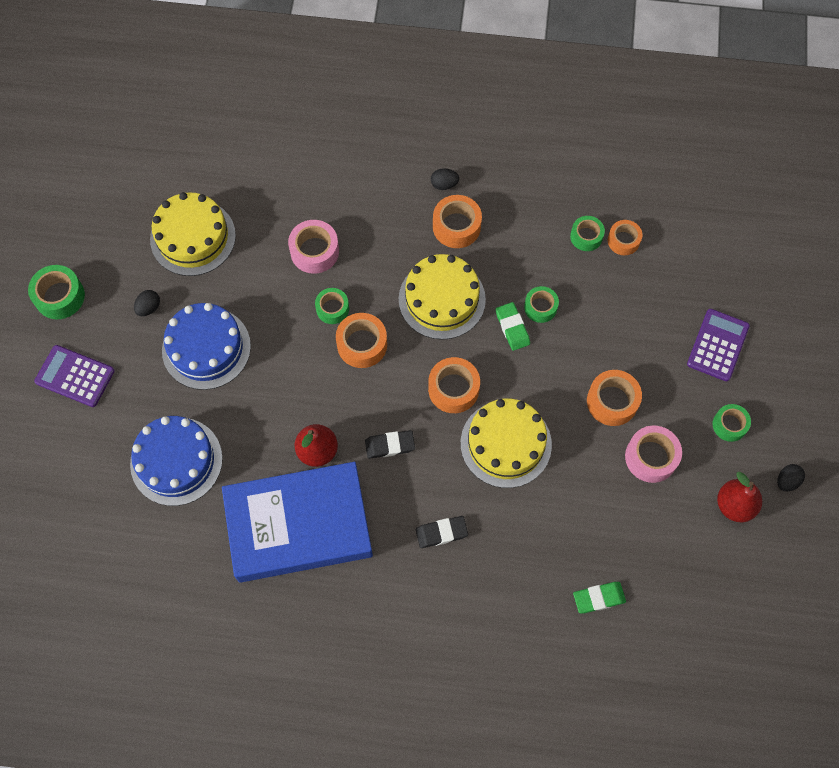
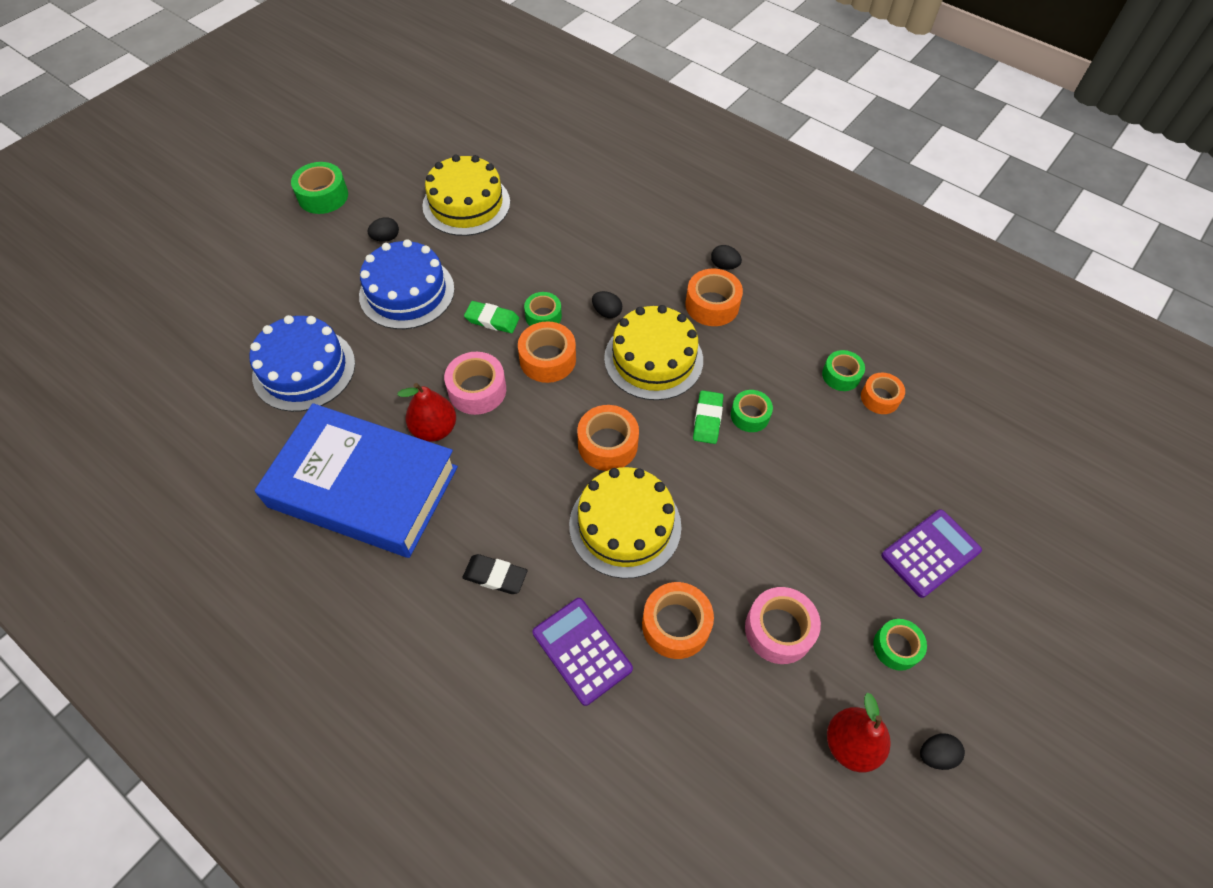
camera: 30 degrees right, 10 degrees down
(75, 376) = (282, 259): purple calculator -> purple calculator (582, 650)
(314, 251) = (563, 263): pink tape -> pink tape (477, 390)
(380, 278) = (607, 312): none -> black egg
(390, 445) = (506, 462): black eraser -> none
(599, 598) = (617, 753): green eraser -> green eraser (492, 320)
(612, 401) = (770, 546): orange tape -> orange tape (676, 625)

